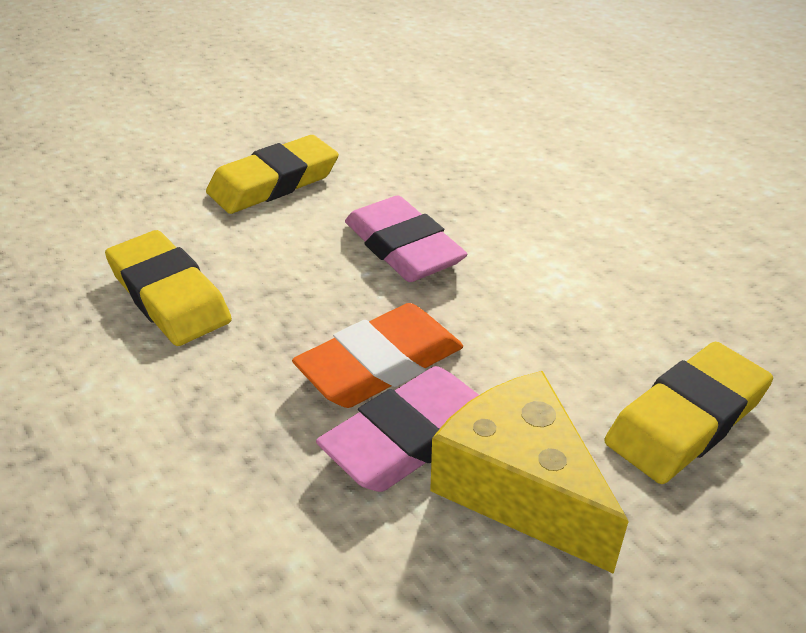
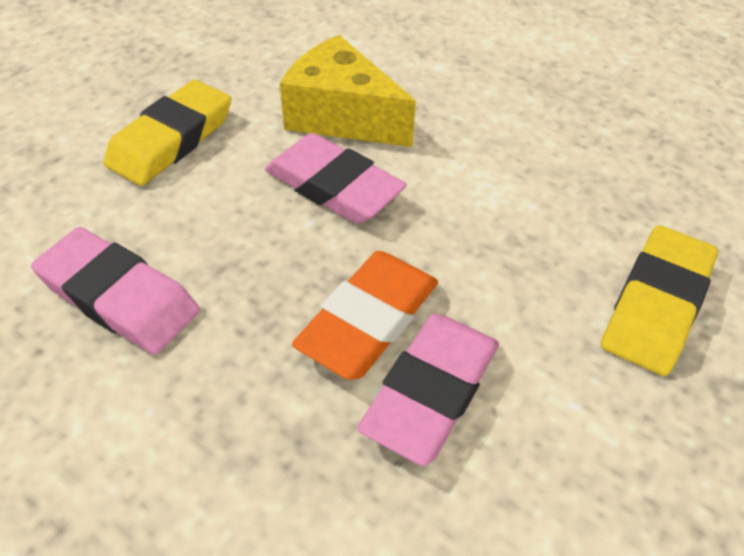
camera: 20 degrees left, 10 degrees up
(169, 295) = (119, 297): yellow eraser -> pink eraser
(519, 488) = (551, 416): yellow cheese -> yellow cheese (341, 116)

